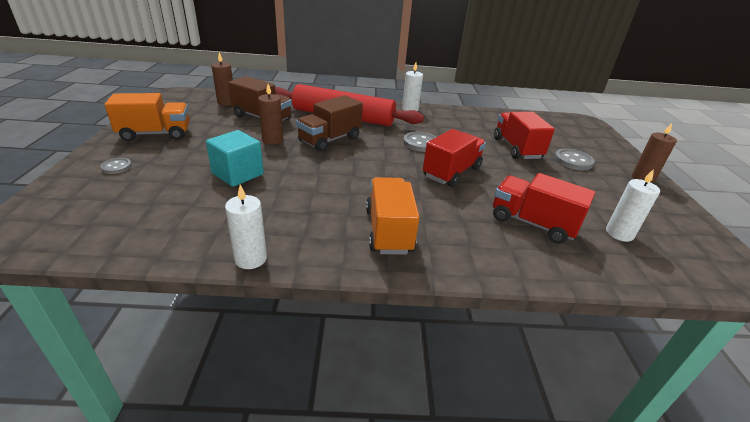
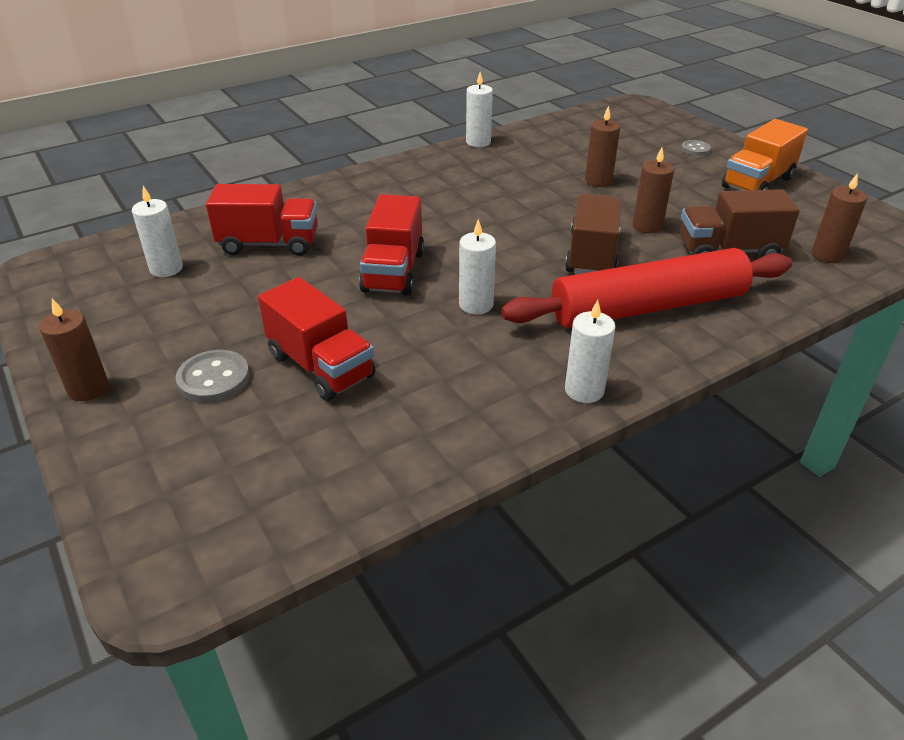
camera: 150 degrees right, 5 degrees up
(238, 174) = (598, 181): turquoise cube -> brown candle
(388, 231) = (404, 188): orange truck -> none
(420, 143) = (476, 305): grey button -> white candle

